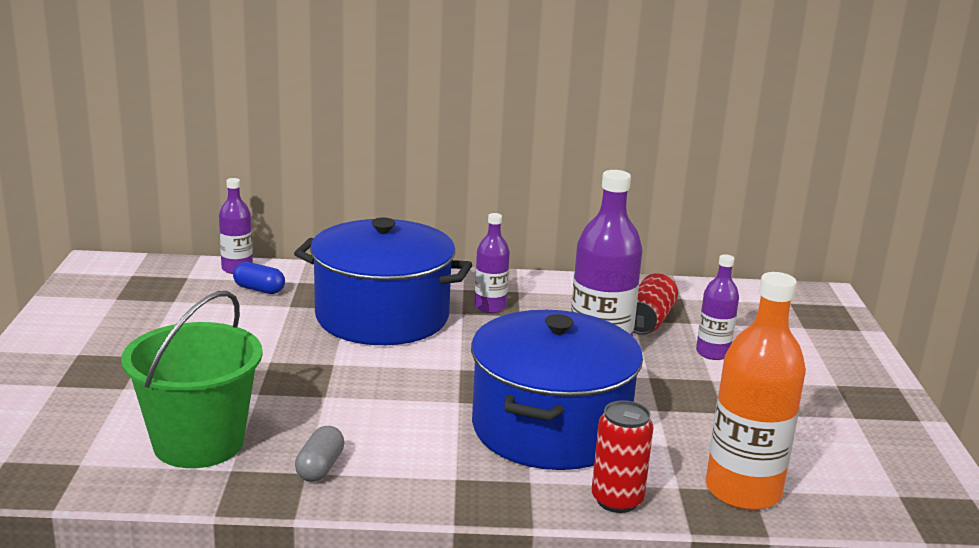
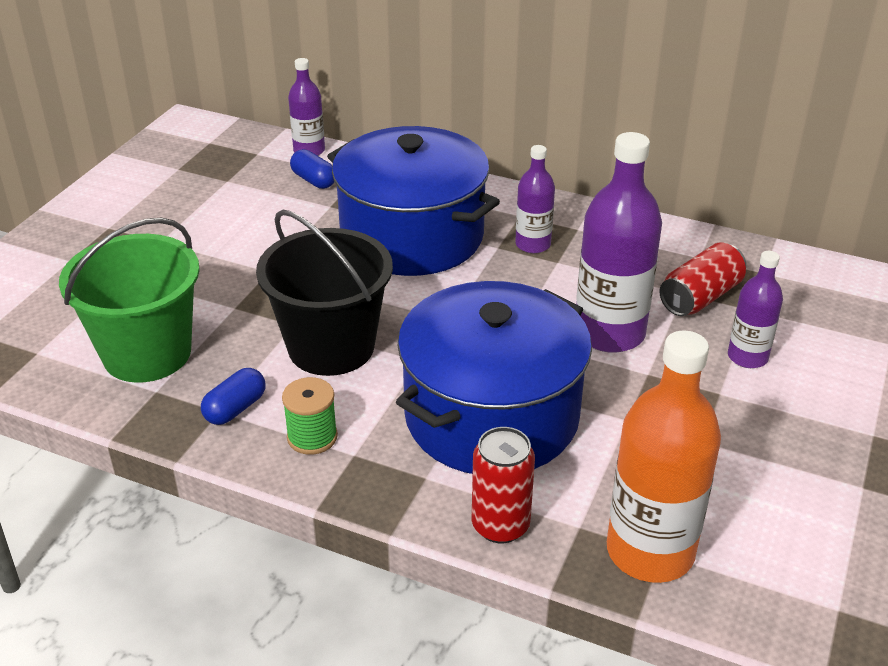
camera: 25 degrees right, 15 degrees up
(320, 467) = (235, 408): grey capsule -> blue capsule
(373, 406) = (331, 347): none -> black bucket
(408, 474) = (312, 437): none -> green spool

